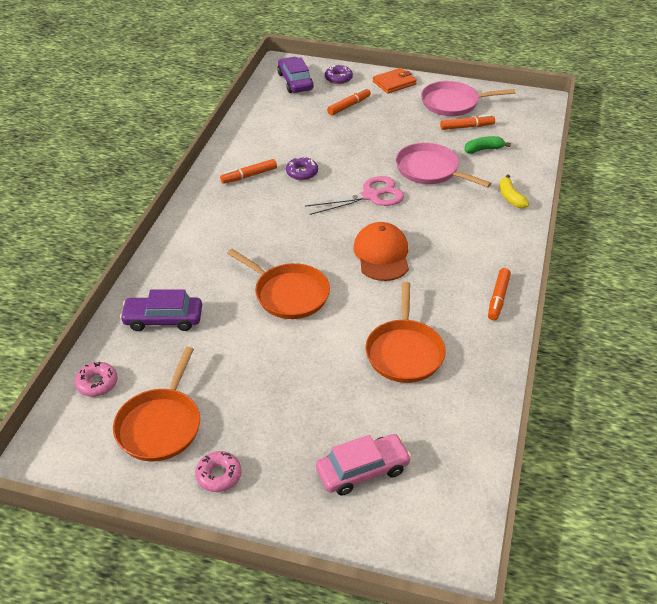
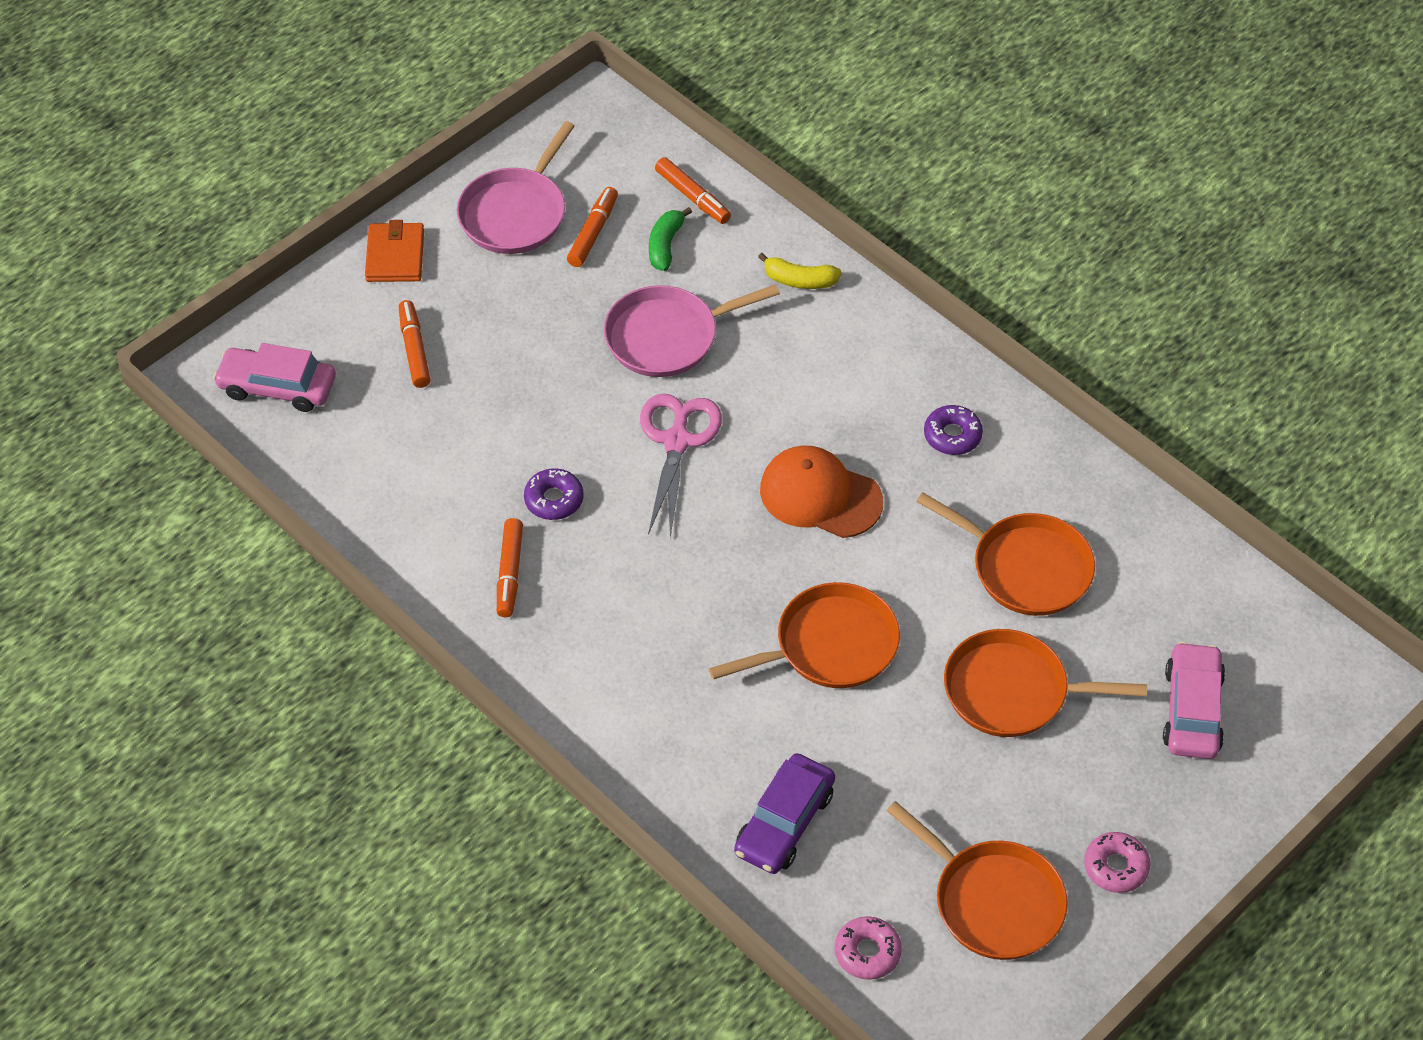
camera: 60 degrees left, 10 degrees up
(295, 82) = (277, 387): purple car -> pink car
(313, 378) = (1012, 691): none -> orange pan
(338, 78) = (318, 322): purple donut -> purple donut (952, 435)
(498, 298) = (992, 414): orange marker -> orange marker (692, 197)

